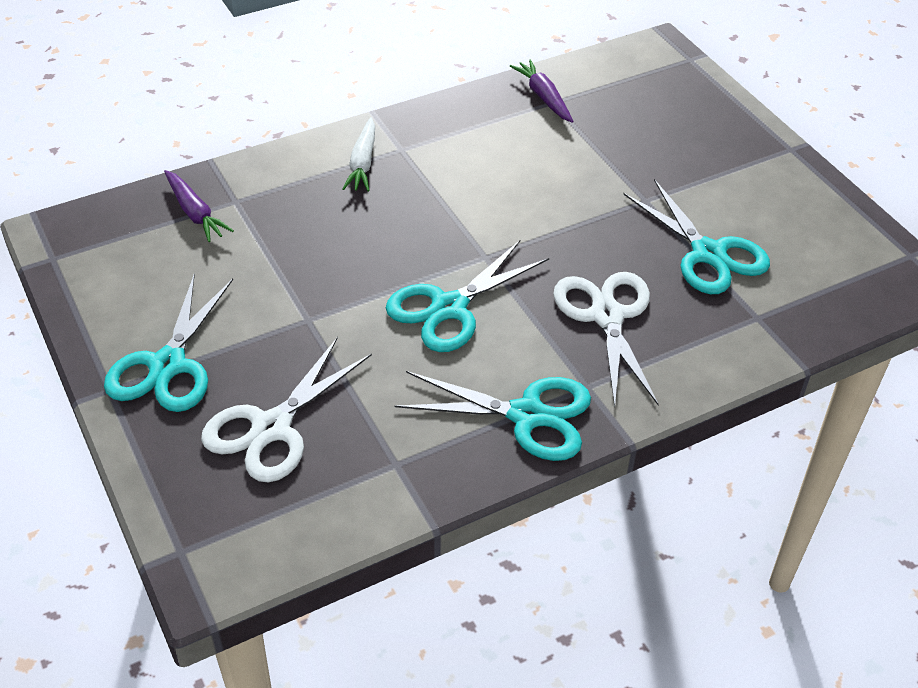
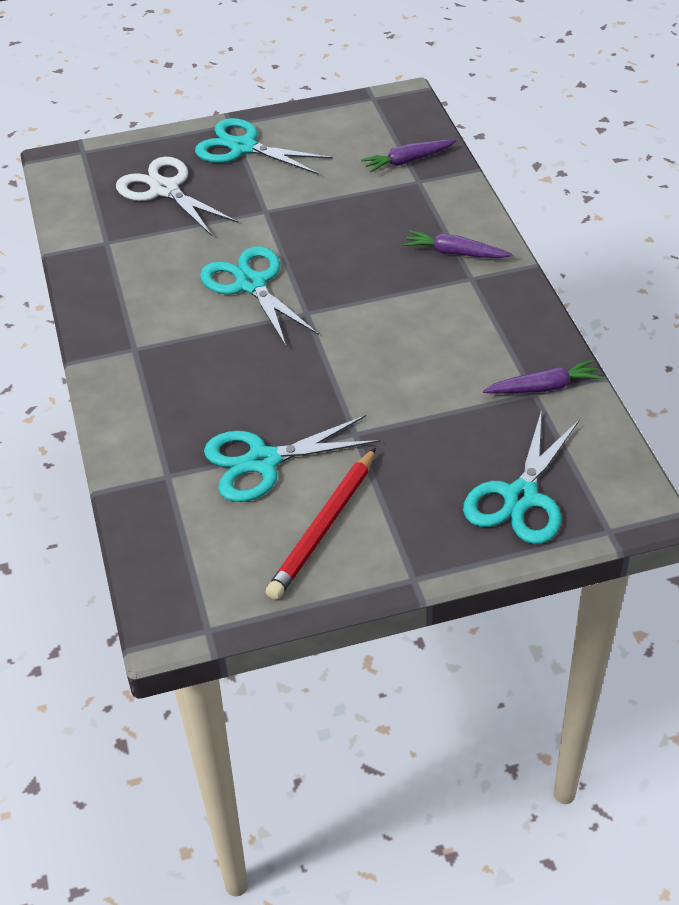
camera: 105 degrees right, 0 degrees up
(362, 163) = (455, 253): white carrot -> purple carrot
(527, 415) = (120, 311): turquoise scissors -> turquoise scissors (520, 497)
(607, 316) = (207, 374): white scissors -> none
(766, 204) = (323, 527): none -> red pencil

